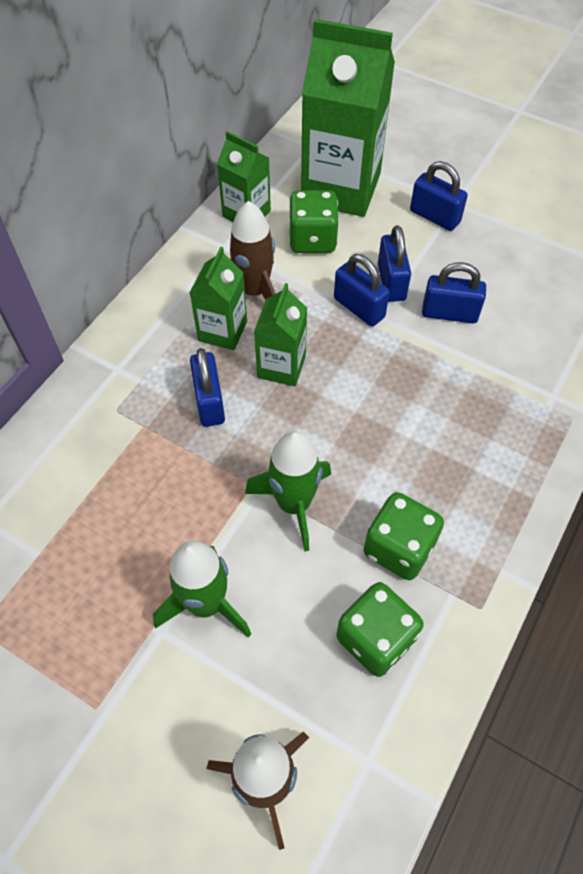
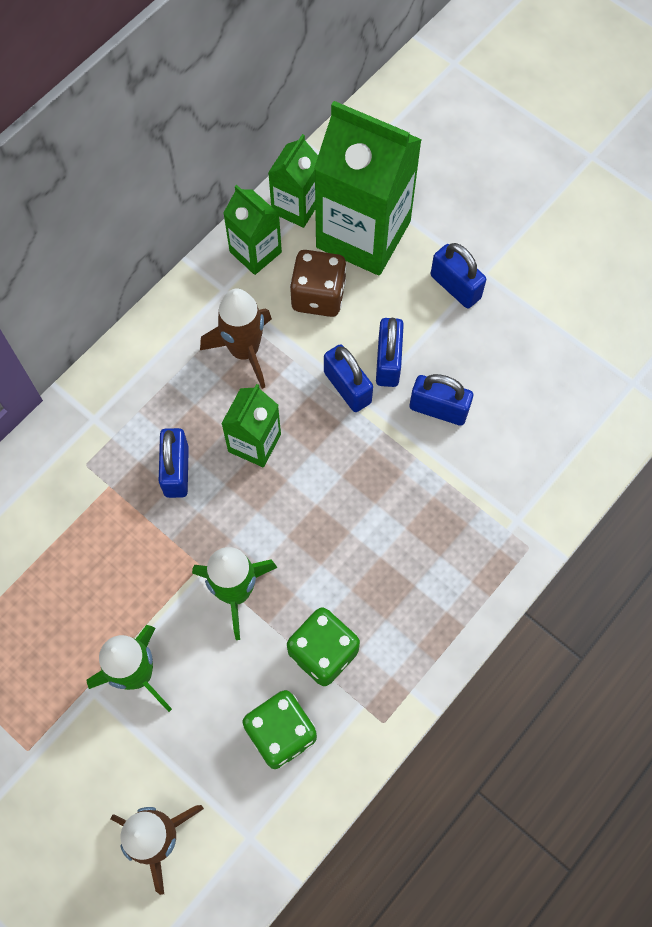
camera: 10 degrees right, 10 degrees up
(222, 331) = (204, 392): green carton -> green carton (296, 206)
(312, 239) = (318, 296): green dice -> brown dice

